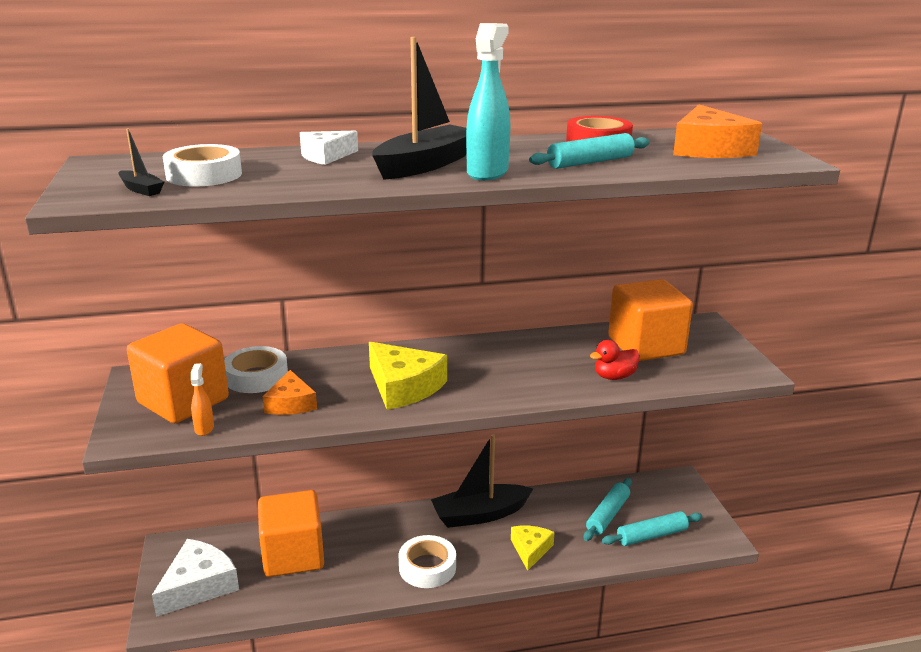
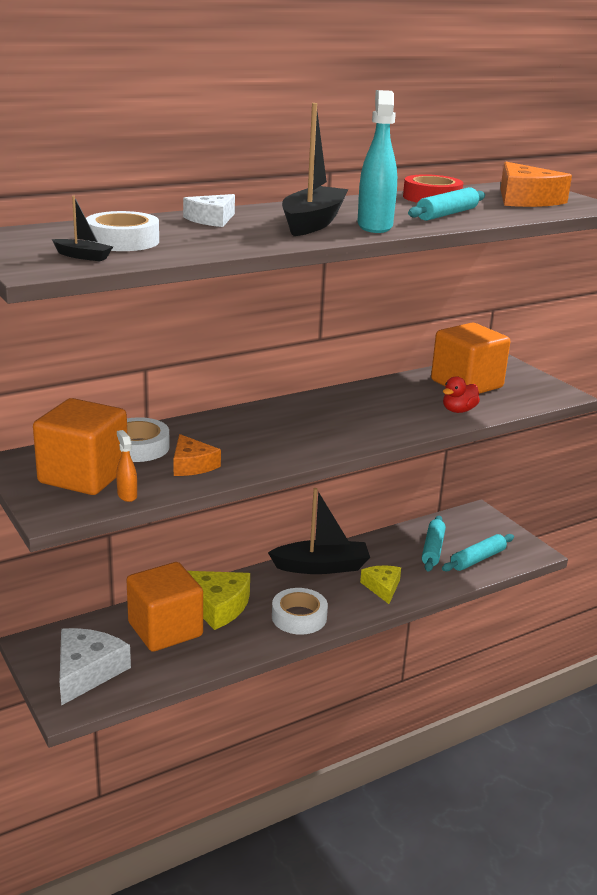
camera: 20 degrees left, 0 degrees up
(403, 386) = (285, 439): yellow cheese -> yellow cheese (216, 606)
(480, 514) = (321, 567): black boat -> black boat turned 150 degrees counterclockwise

